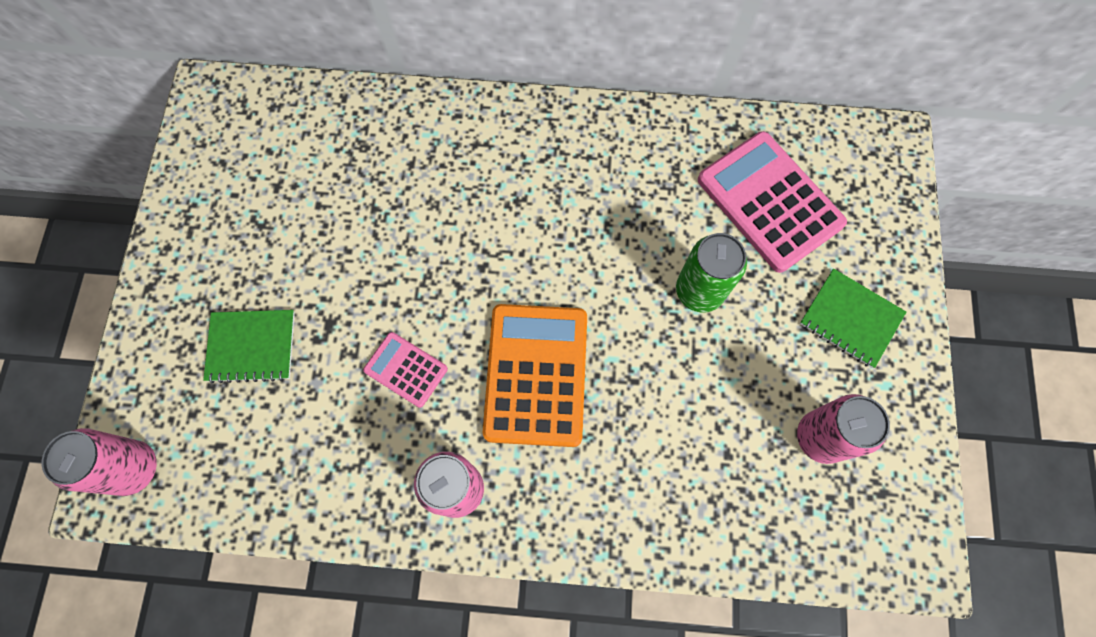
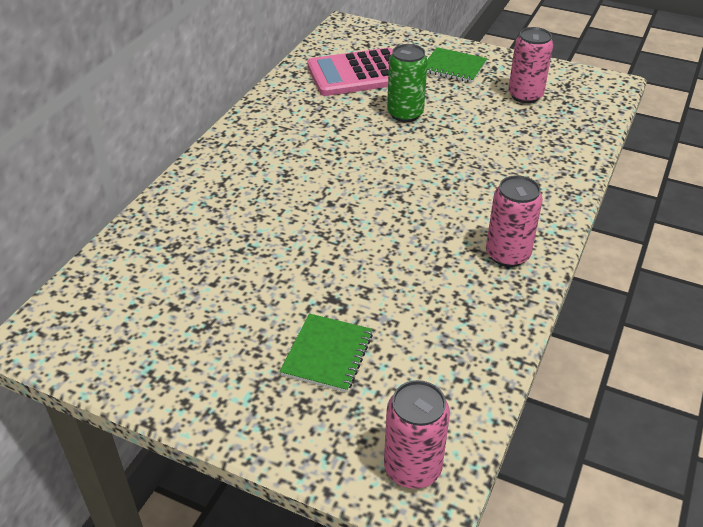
camera: 70 degrees left, 30 degrees down
(406, 369) = (396, 261): pink calculator -> none
(536, 375) = (432, 196): orange calculator -> none
(850, 319) = (453, 67): green notebook -> green notebook turned 60 degrees clockwise

